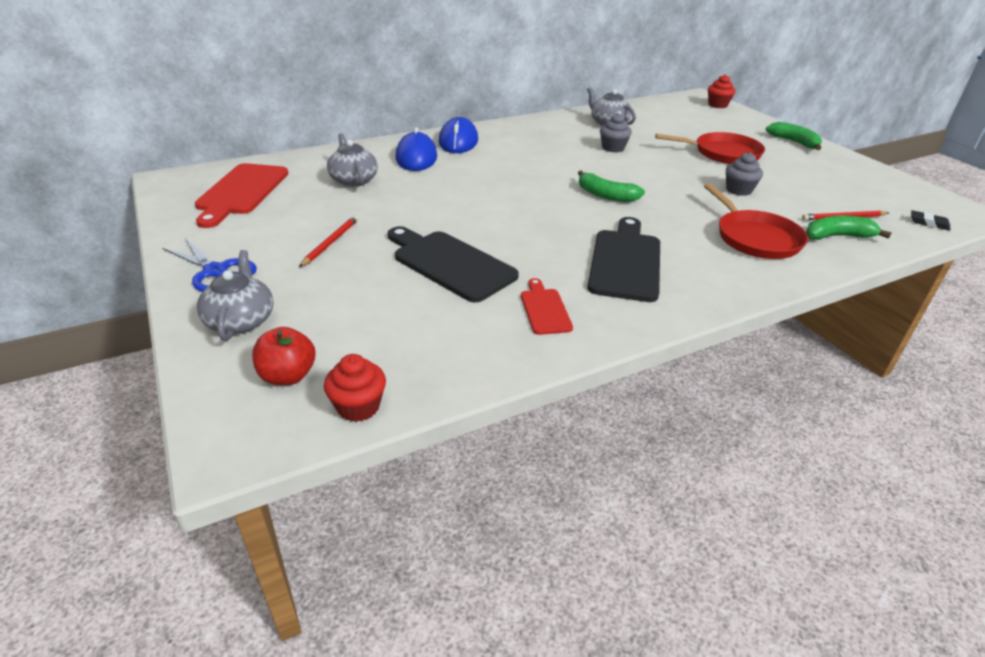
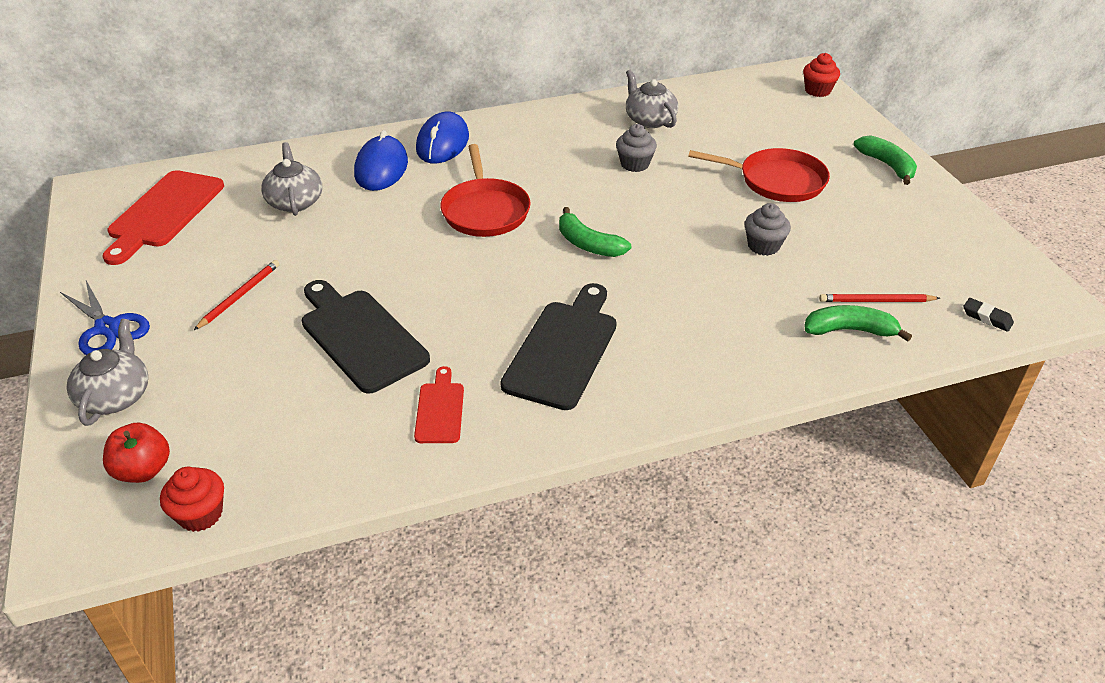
camera: 10 degrees right, 5 degrees up
(755, 238) = (741, 325): red pan -> red pan (485, 211)

